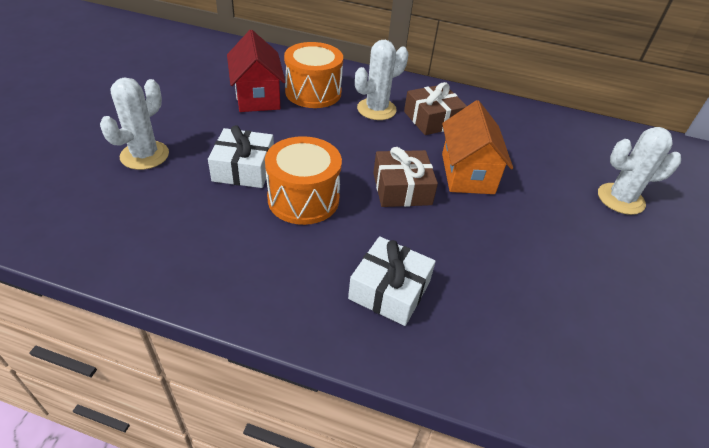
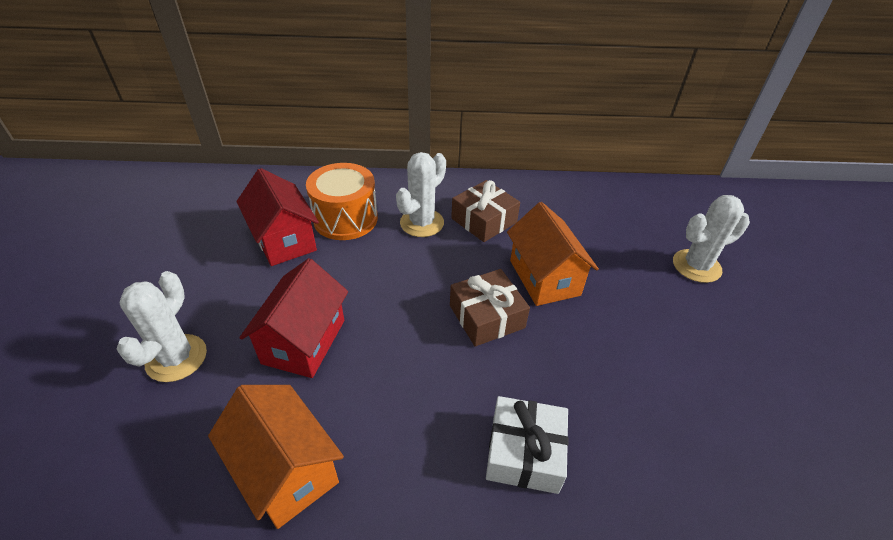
camera: 15 degrees left, 0 degrees up
(195, 248) = (286, 470): none -> orange house
(244, 168) = (304, 341): white gift -> red house
(303, 199) = (387, 362): orange drum -> none

